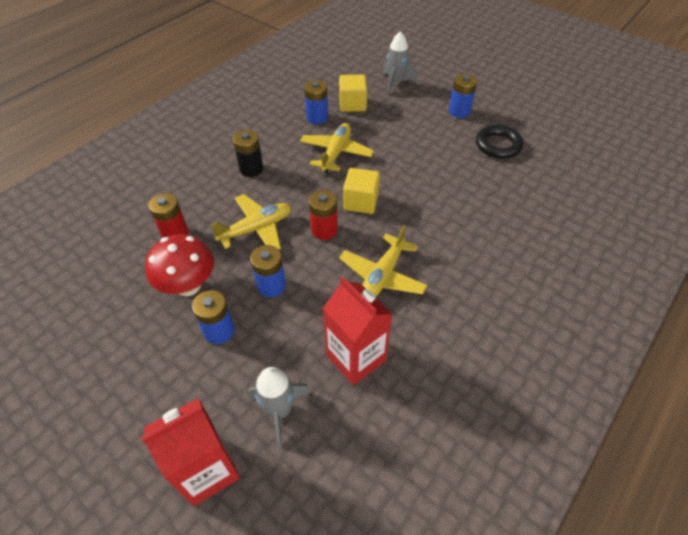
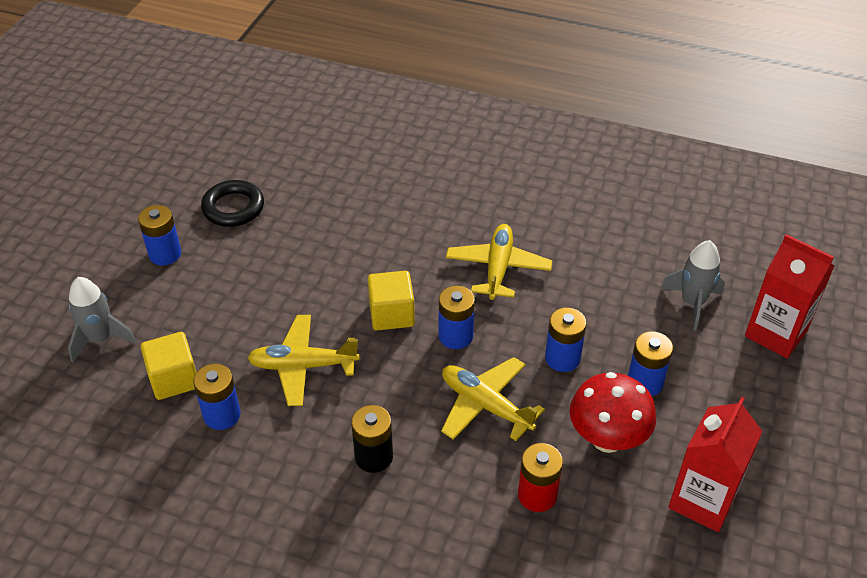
camera: 110 degrees left, 5 degrees down
(324, 230) = (455, 336): red battery -> blue battery
(356, 358) = (607, 265): red carton -> red carton (702, 500)
(382, 276) = (498, 268): yellow plane -> yellow plane turned 90 degrees counterclockwise

